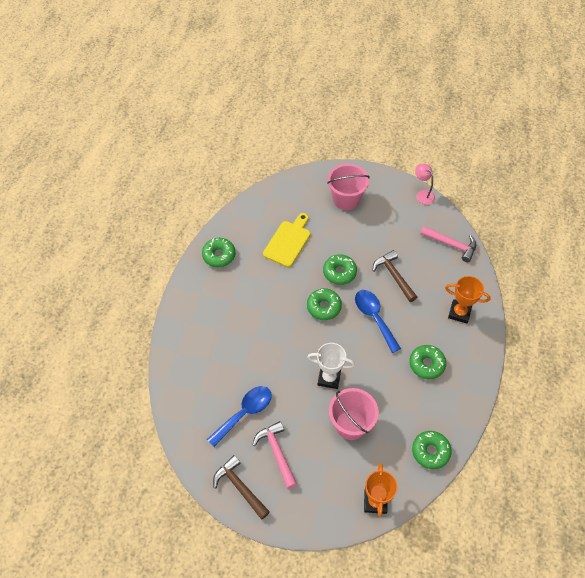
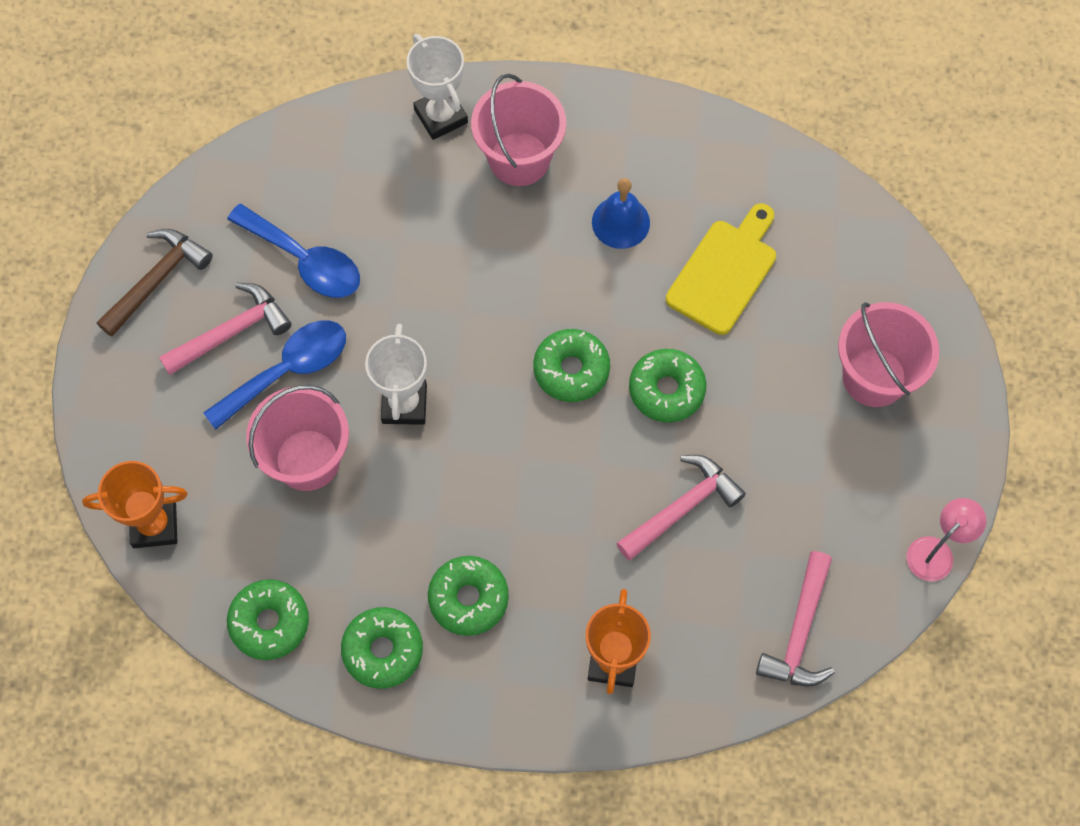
camera: 80 degrees right, 10 degrees up
(181, 341) = (441, 116): none -> white trophy
(213, 311) = (519, 159): none -> pink bucket
(219, 255) = (657, 142): green donut -> green donut (383, 650)
(255, 276) = (620, 222): none -> blue bell
(288, 241) = (724, 272): yellow cutting board -> yellow cutting board turned 75 degrees counterclockwise
(374, 317) = (564, 477): blue spoon -> blue spoon (288, 370)
(394, 276) = (682, 508): brown hammer -> pink hammer

